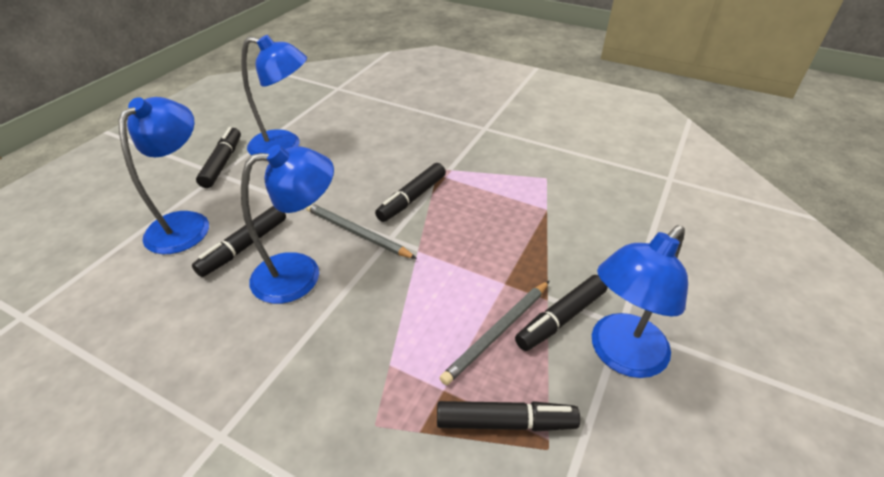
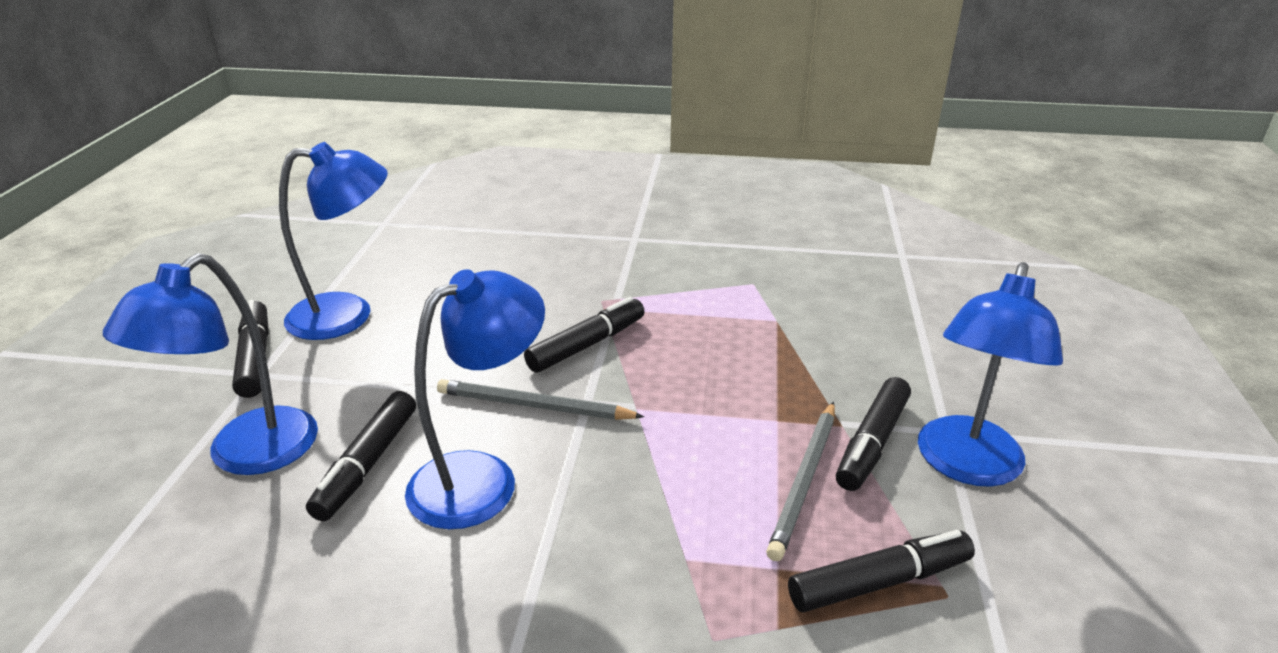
camera: 20 degrees left, 10 degrees down
(186, 223) = (246, 455): blue lamp -> blue lamp turned 150 degrees counterclockwise
(412, 198) = (587, 345): black marker -> black marker turned 150 degrees counterclockwise

